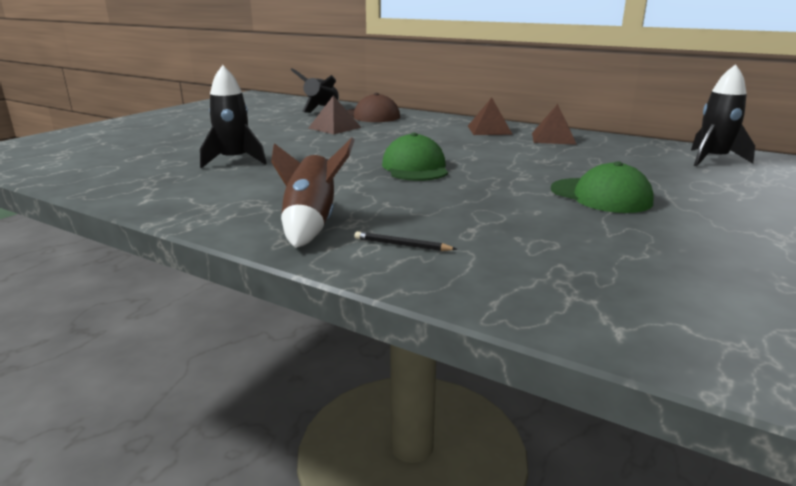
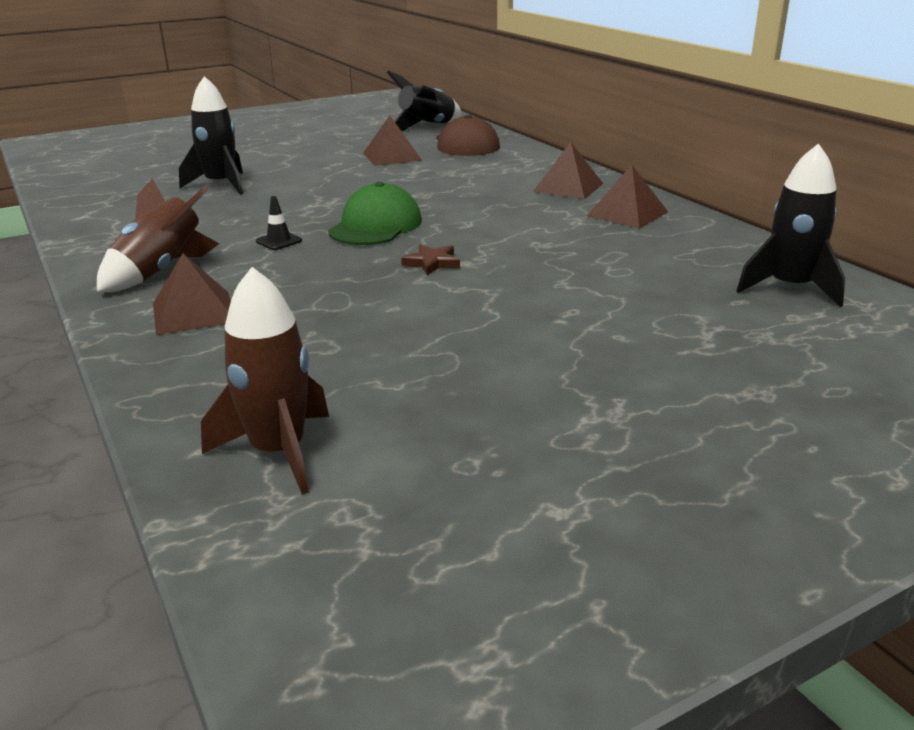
camera: 30 degrees right, 5 degrees up
(364, 188) = (279, 241): none -> black traffic cone
(402, 245) = (193, 312): black pencil -> brown pyramid
(502, 181) = (432, 263): none -> brown star
(600, 196) = (507, 306): green cap -> none
(672, 316) = (278, 452): none -> brown rocket

